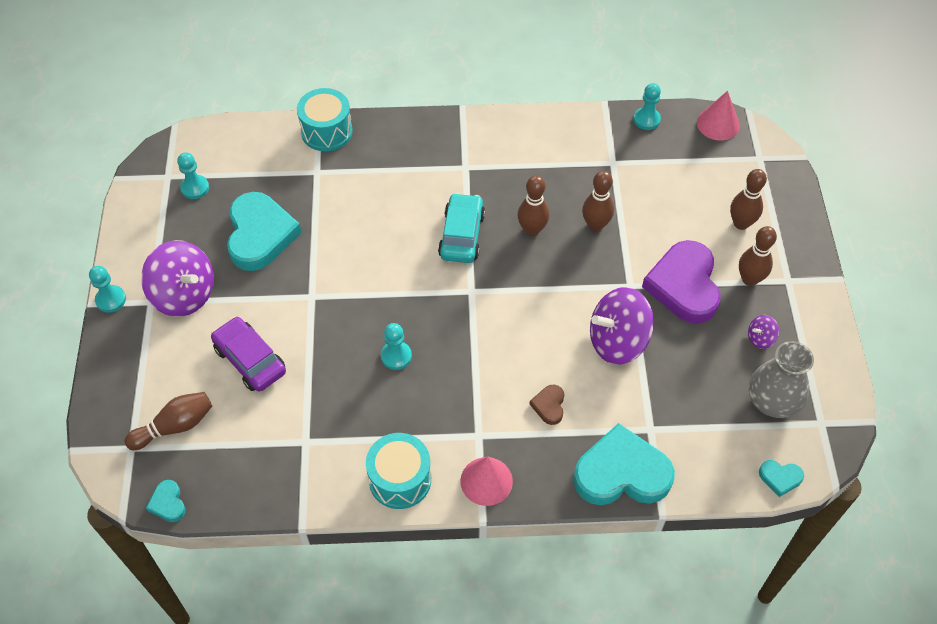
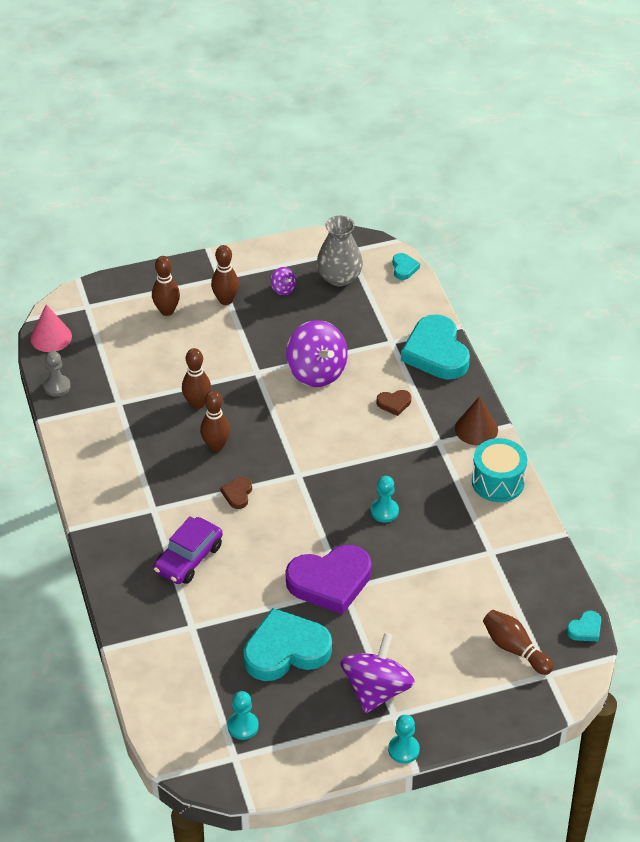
camera: 105 degrees left, 10 degrees down
(250, 360) = (428, 615): purple car -> purple car (189, 558)
(327, 131) = (134, 633): turquoise drum -> none
(461, 235) = (237, 494): turquoise car -> brown heart
(486, 481) = (476, 429): pink cone -> brown cone
(646, 119) = (57, 386): turquoise pawn -> grey pawn
(684, 285) = (245, 338): purple heart -> purple heart (330, 582)

